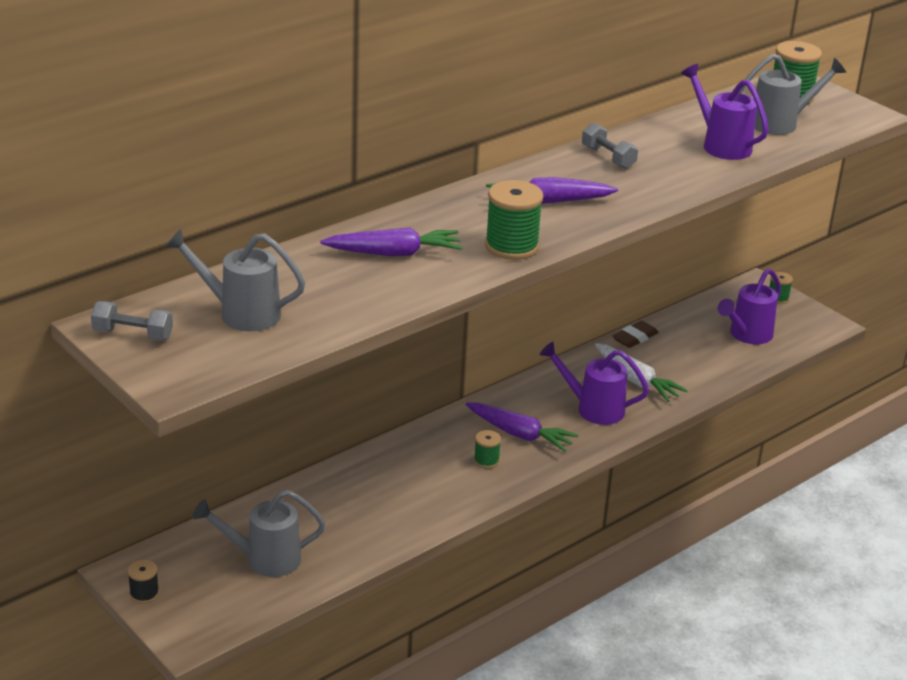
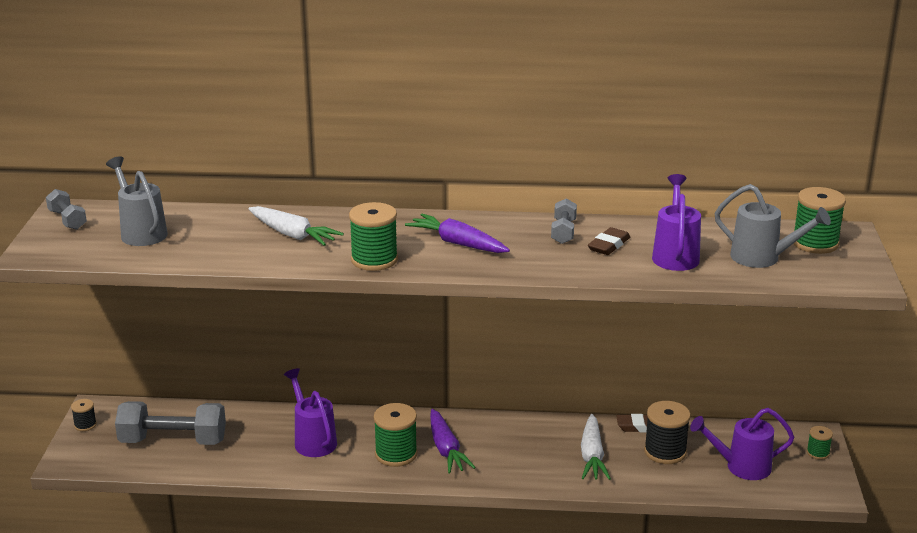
camera: 45 degrees right, 5 degrees down
(264, 559) = (173, 441): grey watering can -> grey dumbbell
(394, 253) = (292, 235): purple carrot -> white carrot
(486, 461) = (396, 454): green spool -> green spool, size x1.88
(593, 408) = (527, 459): purple watering can -> purple watering can (313, 440)
(662, 156) = (609, 245): none -> brown eraser
(681, 350) = (665, 452): none -> black spool

